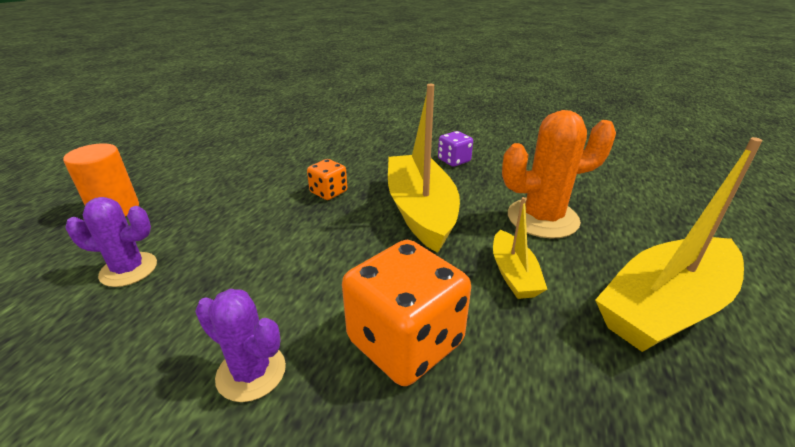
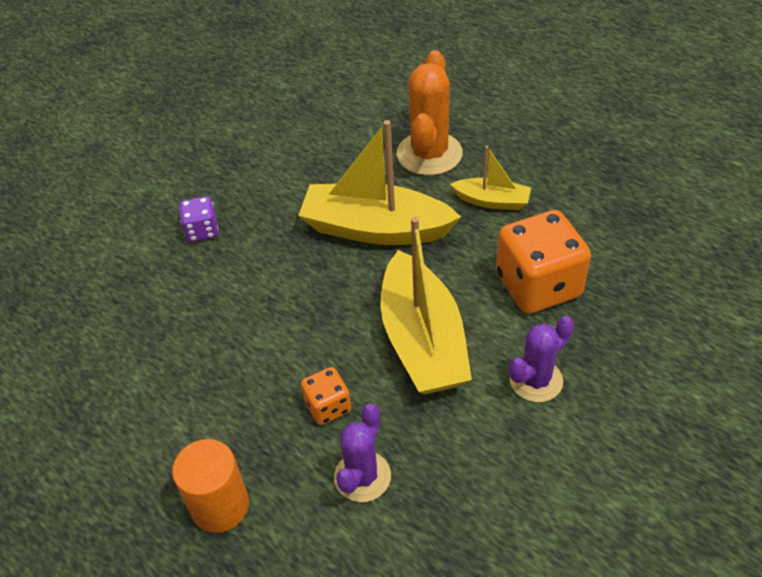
camera: 65 degrees left, 15 degrees up
(328, 192) = (298, 292): orange dice -> orange dice (328, 406)
(454, 160) = (291, 173): purple dice -> purple dice (202, 231)
(664, 307) = (556, 142): yellow boat -> yellow boat (422, 340)

